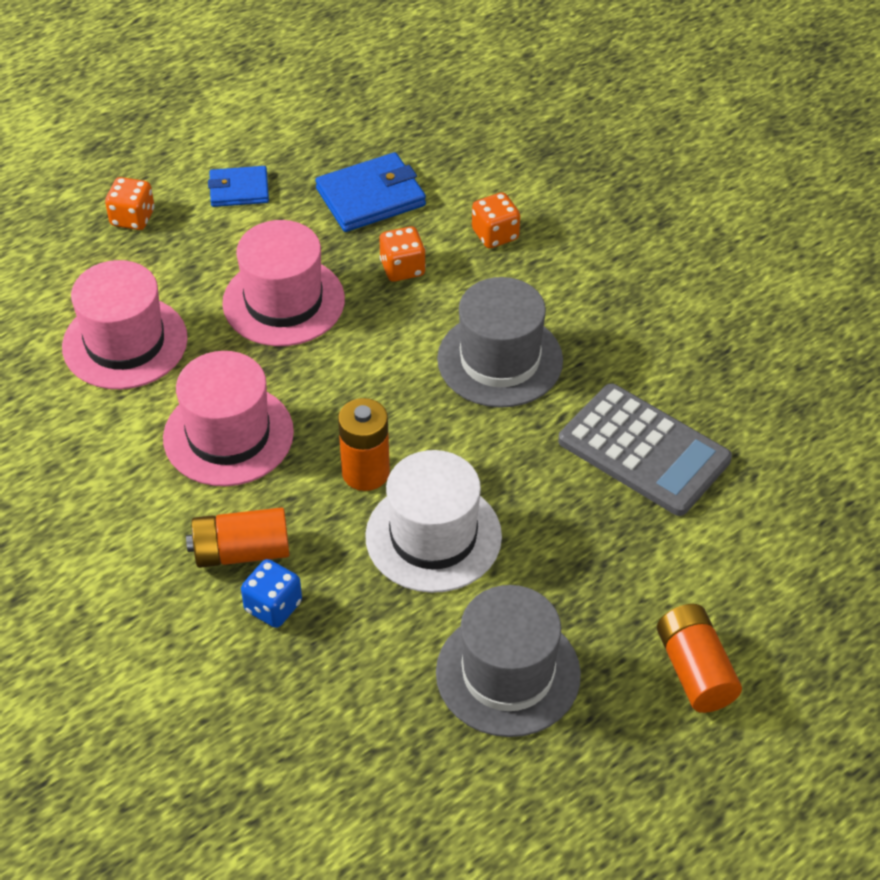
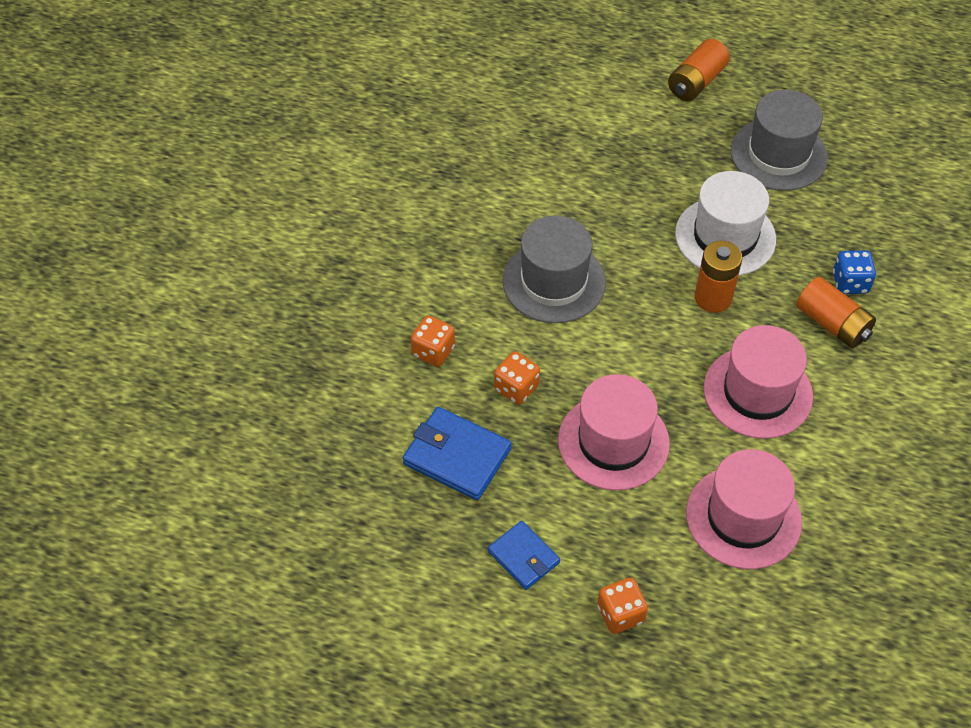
camera: 125 degrees left, 5 degrees up
(644, 450) = (563, 172): grey calculator -> none

